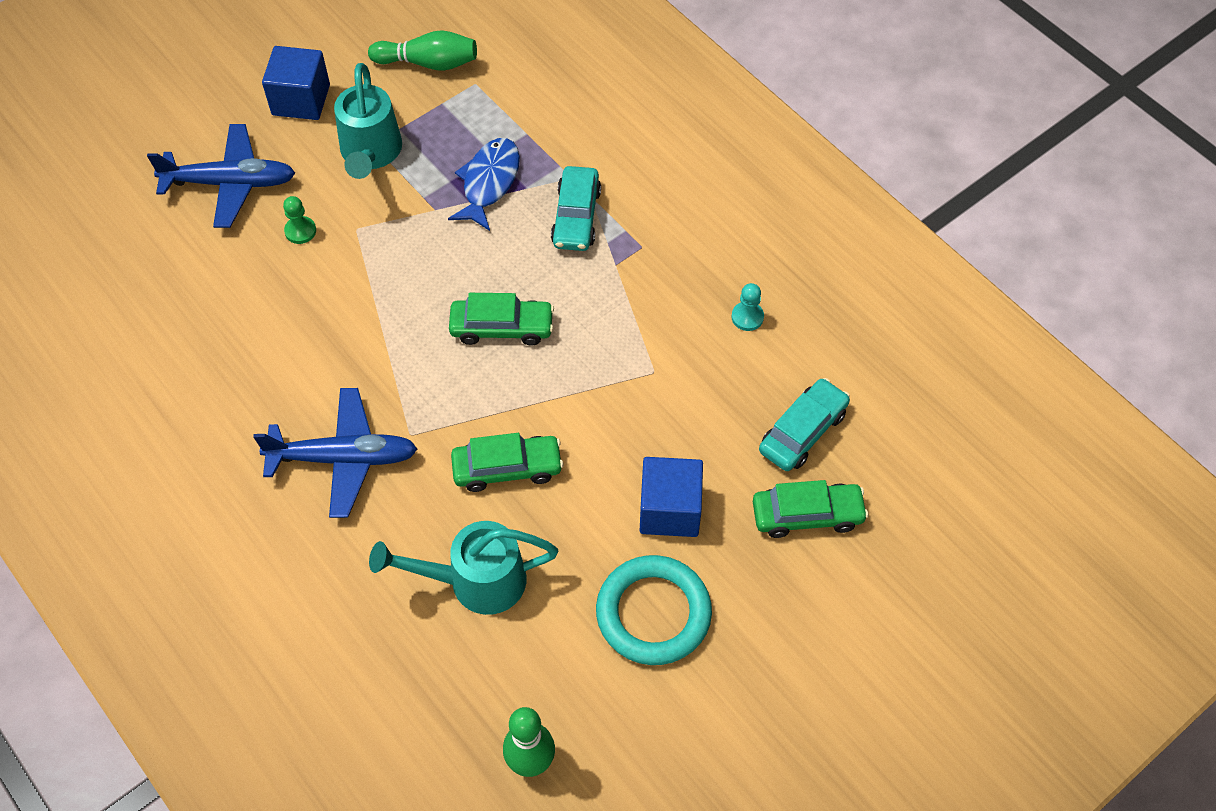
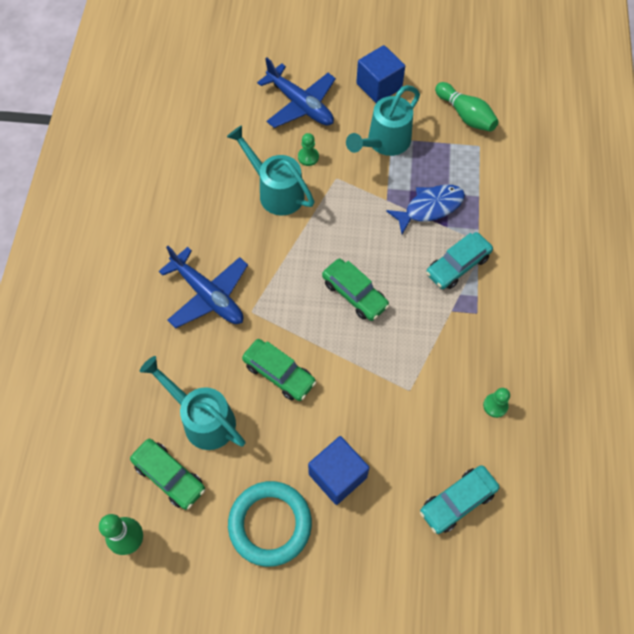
camera: 45 degrees right, 5 degrees up
(303, 293) = (276, 191): none -> turquoise watering can
(747, 317) = (495, 405): turquoise pawn -> green pawn
(803, 432) = (457, 501): turquoise car -> turquoise car turned 150 degrees clockwise
(807, 515) = (409, 552): green car -> green car (169, 476)

